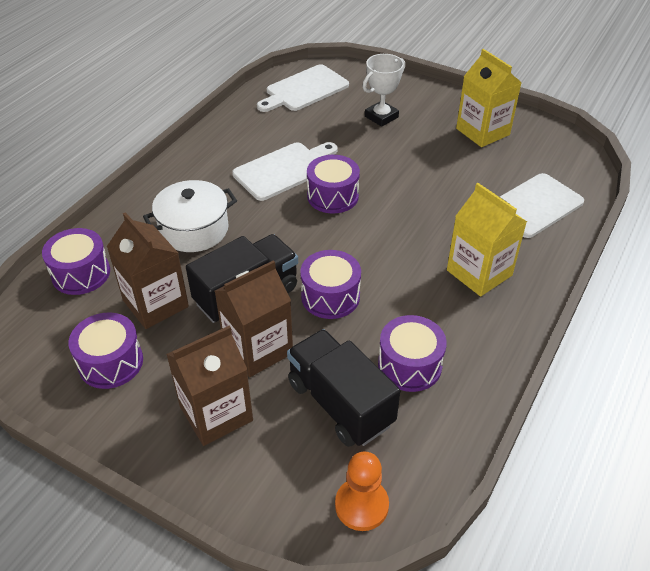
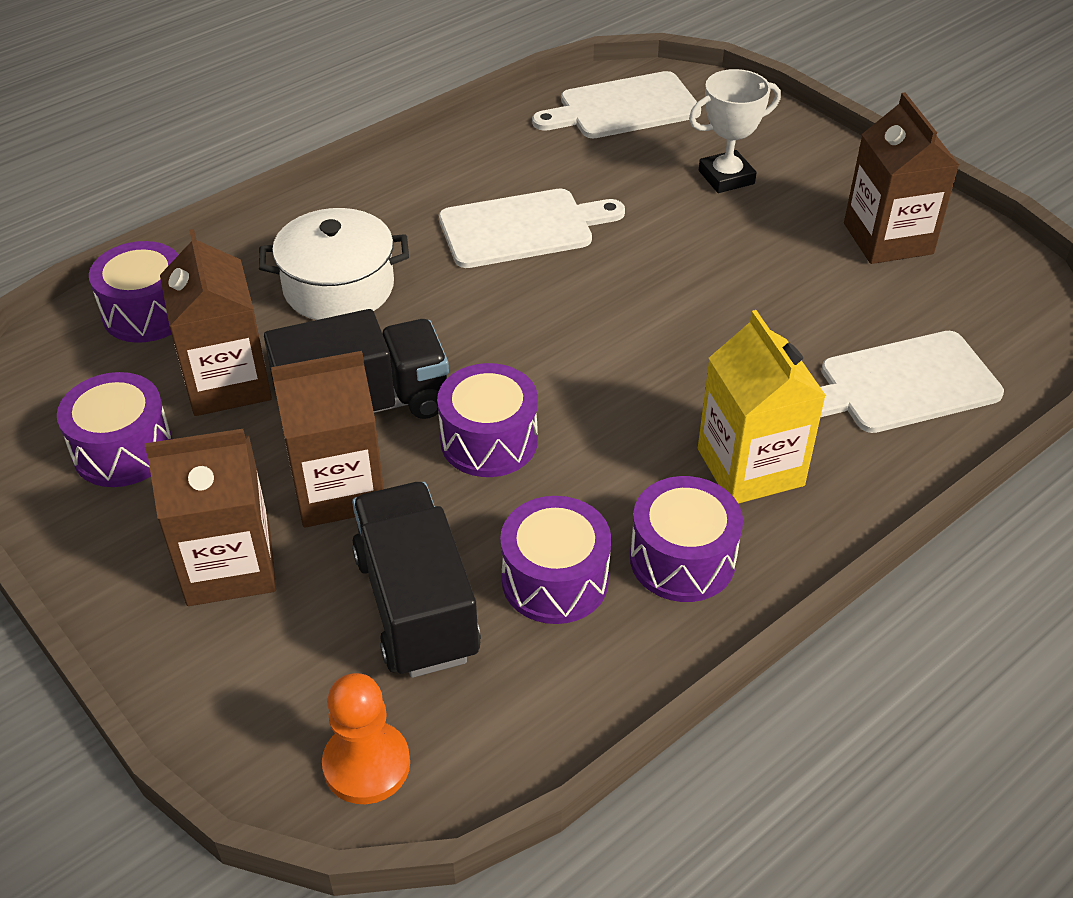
camera: 20 degrees right, 0 degrees up
(332, 196) = (577, 287): purple drum -> purple drum (682, 559)
(482, 132) = (888, 238): yellow carton -> brown carton

